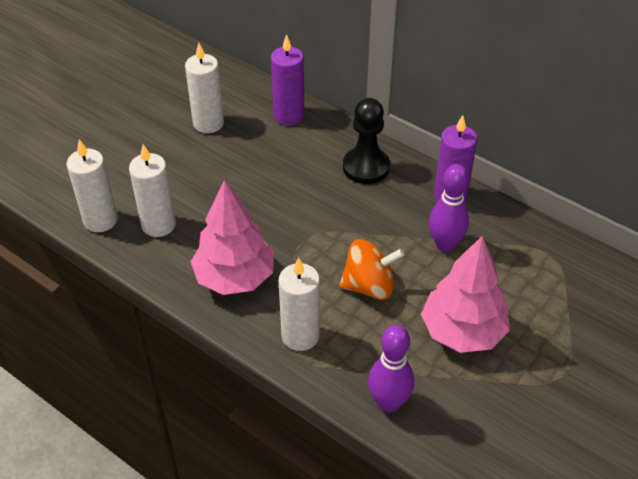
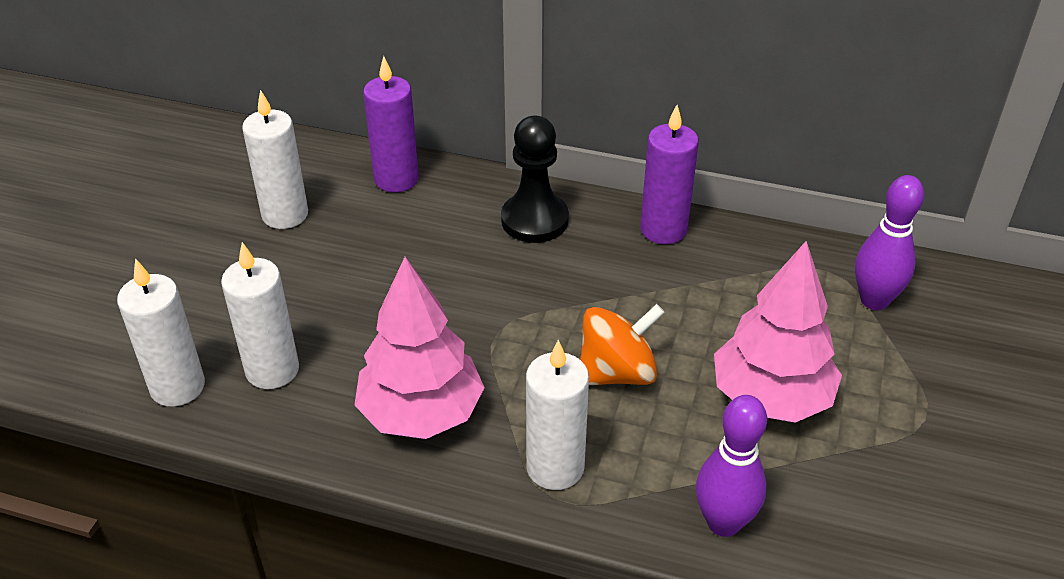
camera: 20 degrees left, 5 degrees down
(445, 244) = (689, 291): purple bowling pin -> purple bowling pin (874, 300)

